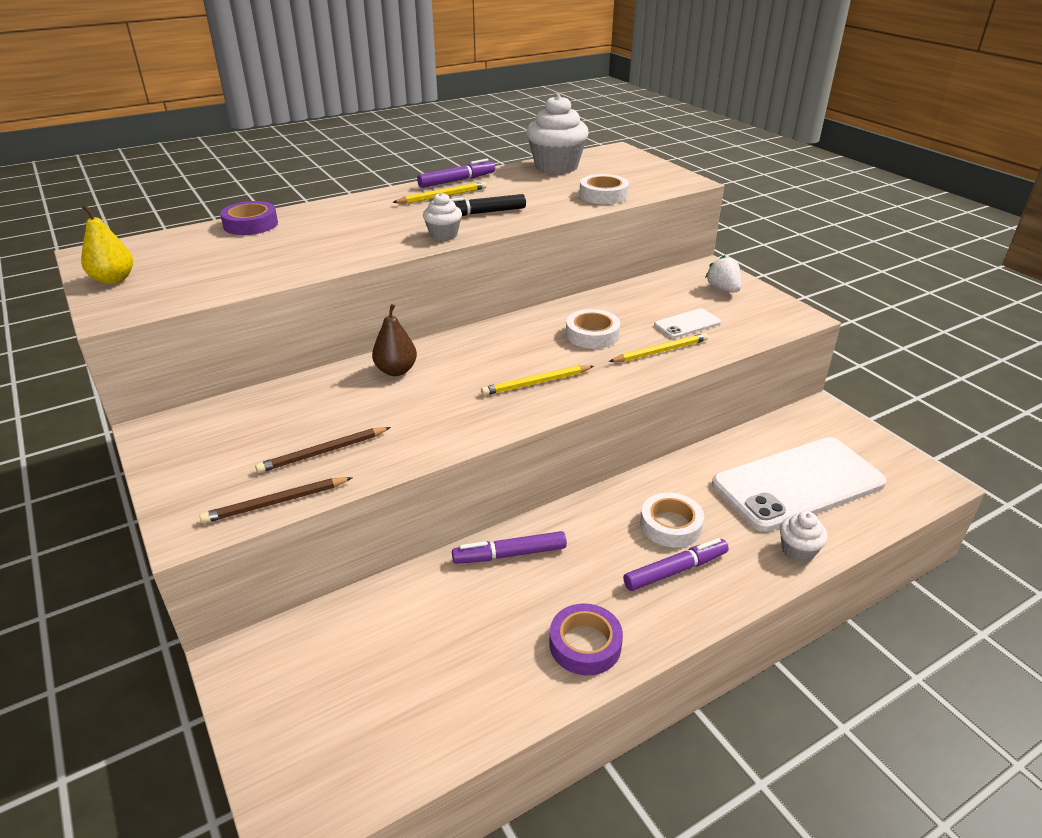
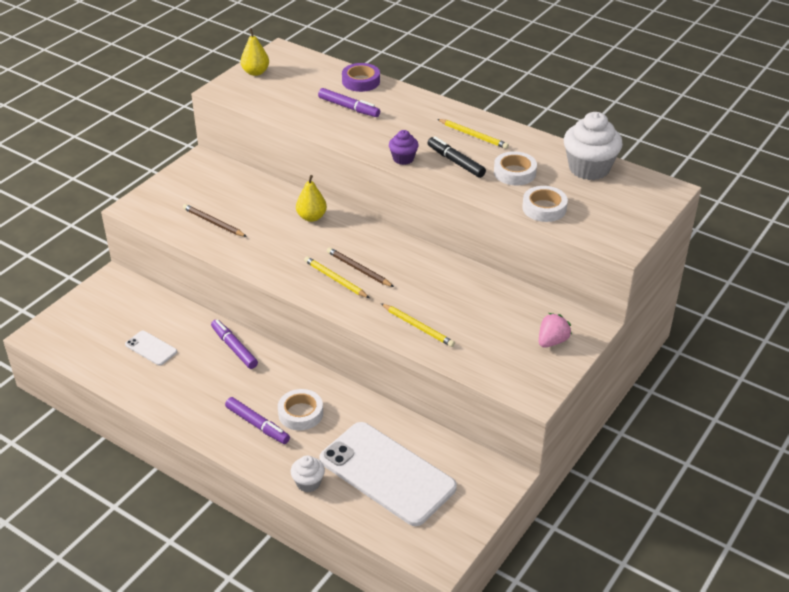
camera: 65 degrees right, 5 degrees up
(276, 502) = (164, 225): brown pencil -> brown pencil (359, 269)
(396, 371) = (311, 217): brown pear -> yellow pear
(443, 235) = (403, 159): white cupcake -> purple cupcake
(456, 181) = (510, 131): purple marker -> purple marker (348, 107)
(585, 644) = (177, 400): purple tape -> none
(592, 334) = (419, 287): white tape -> white tape (514, 173)
(687, 324) = (472, 332): white phone -> white phone (151, 348)
(723, 289) = (552, 341): white strawberry -> pink strawberry

